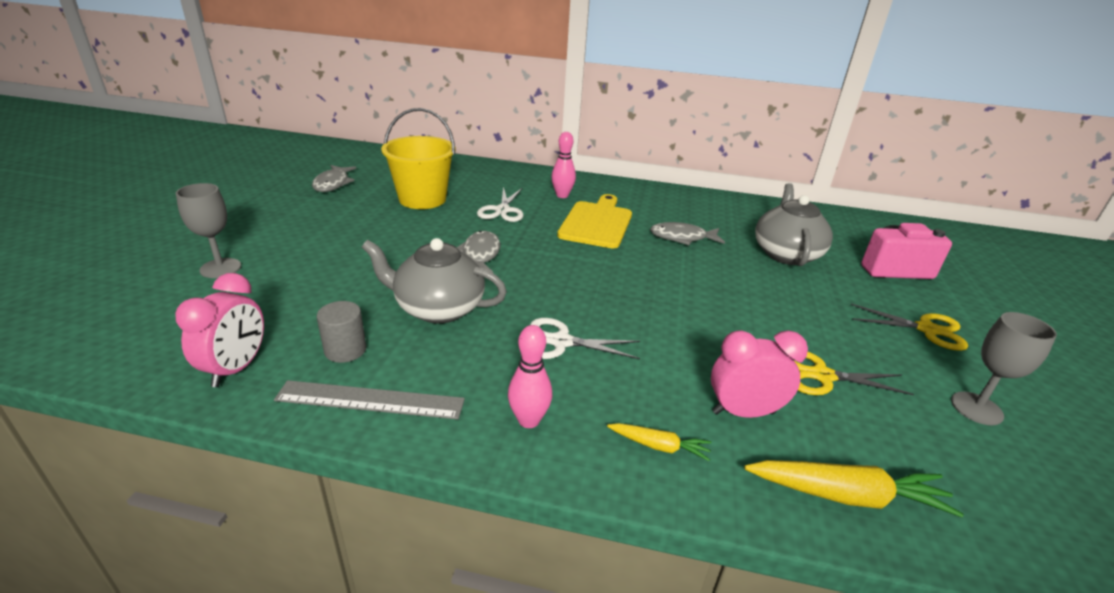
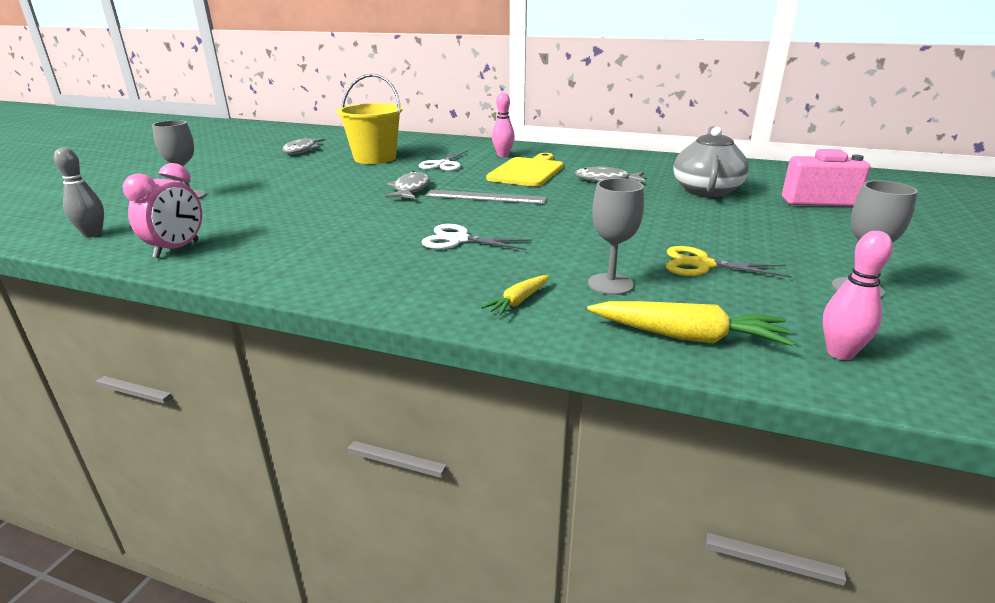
camera: 10 degrees right, 5 degrees down
(118, 343) = (93, 234): none -> grey bowling pin
(345, 350) = (269, 241): grey cylinder -> none
(370, 400) = (277, 268): grey ruler -> grey ruler (485, 197)
(438, 308) = (358, 219): grey teapot -> none
(529, 420) = (407, 283): pink bowling pin -> pink bowling pin (840, 353)
(659, 446) = (518, 301): yellow carrot -> yellow carrot turned 105 degrees clockwise
(743, 412) = (610, 284): pink clock -> grey goblet
(926, 329) = (830, 238): yellow scissors -> none

